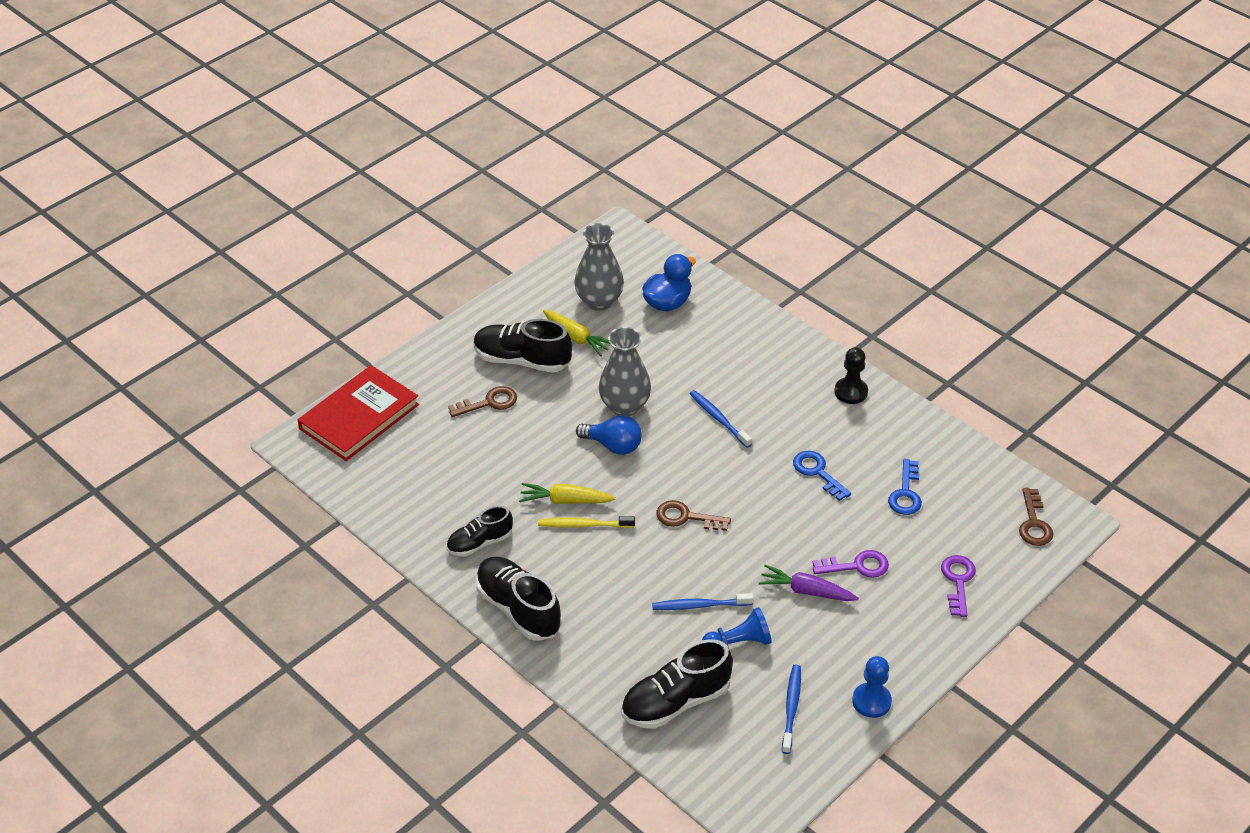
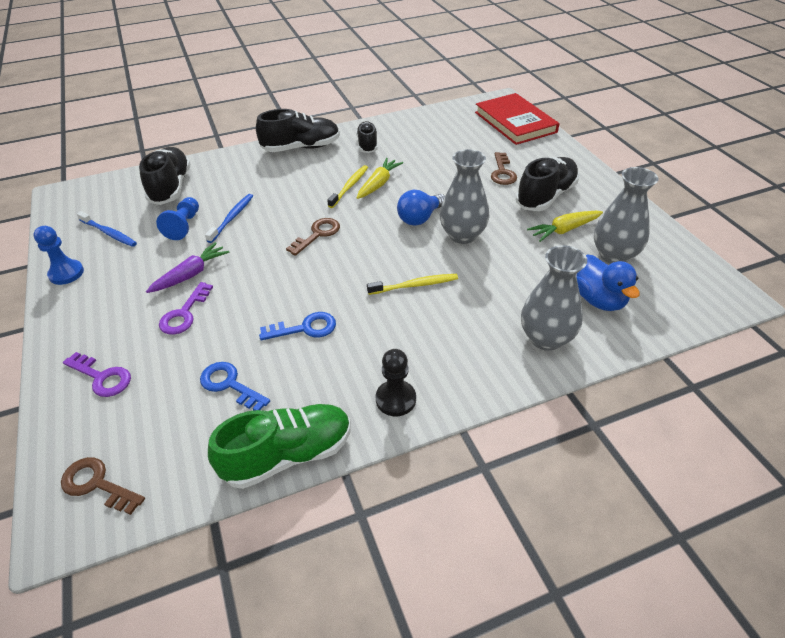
camera: 115 degrees right, 0 degrees up
(718, 418) = (415, 285): blue toothbrush -> yellow toothbrush
(733, 325) = (546, 338): none -> grey vase
(937, 432) = (288, 455): none -> green shoe

